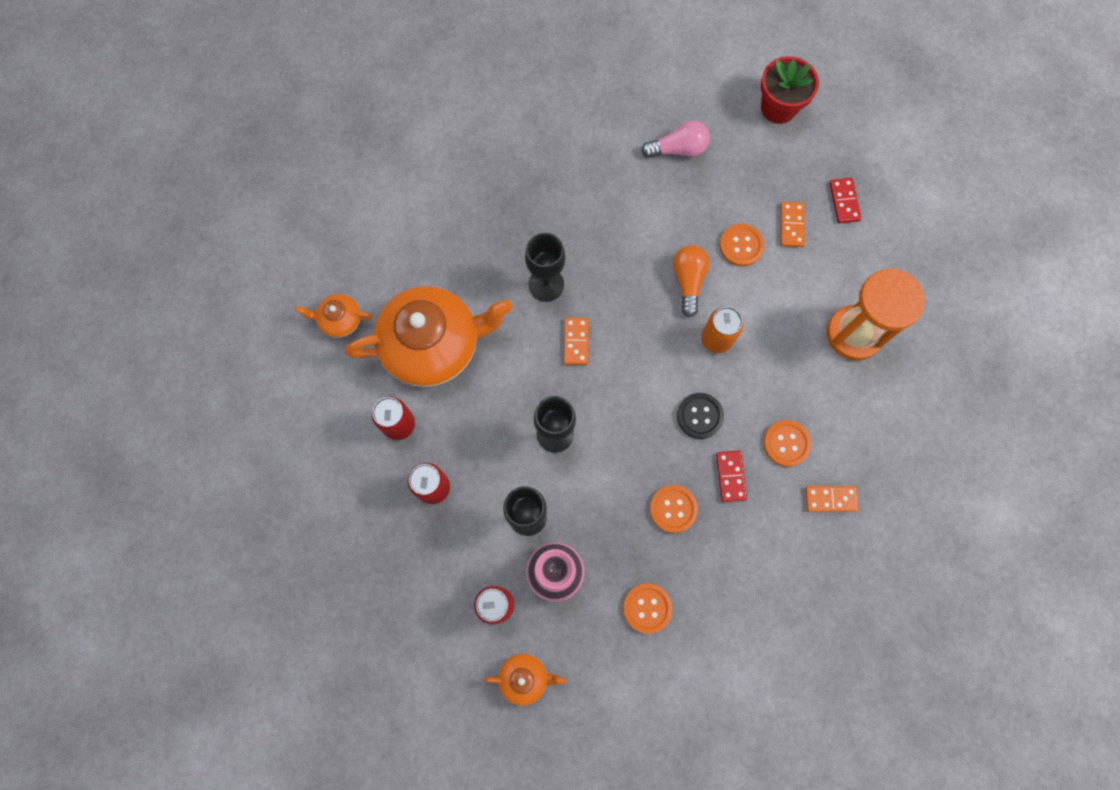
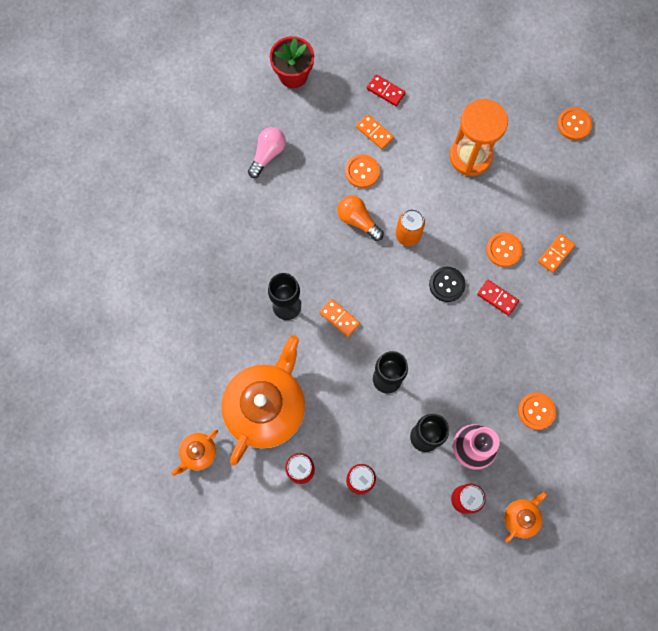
camera: 50 degrees left, 0 degrees up
(673, 509) = (490, 347): orange button -> orange button (574, 124)

